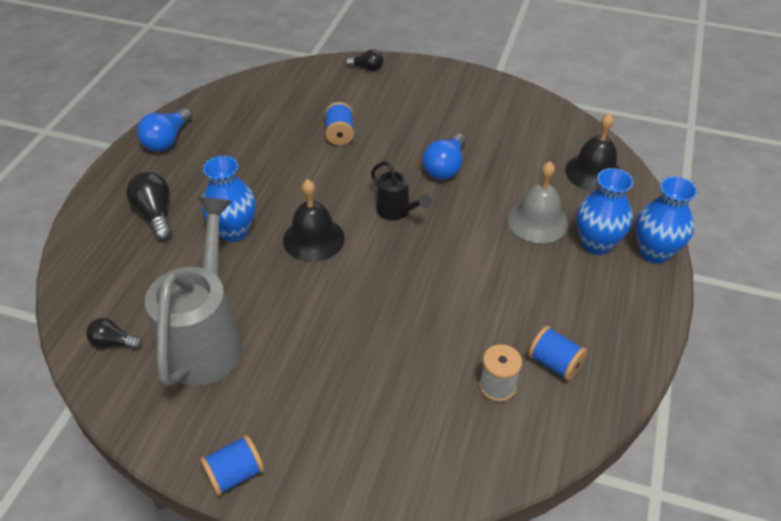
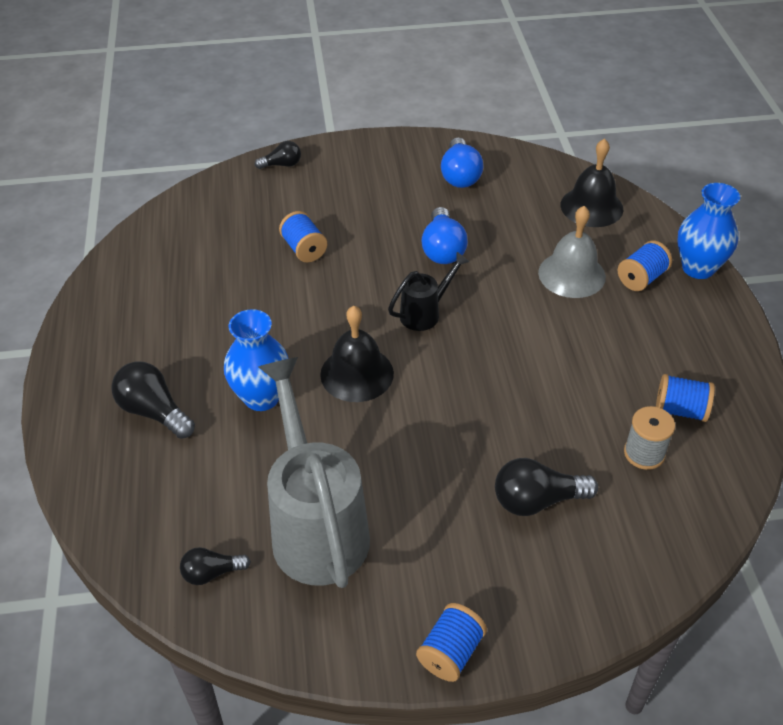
camera: 25 degrees left, 0 degrees up
(167, 140) = (103, 321): blue light bulb -> blue light bulb (460, 175)
(382, 387) = (537, 500): none -> black light bulb
(397, 212) = (425, 313): black watering can -> black watering can turned 60 degrees counterclockwise
(596, 244) = (641, 278): blue vase -> blue spool

